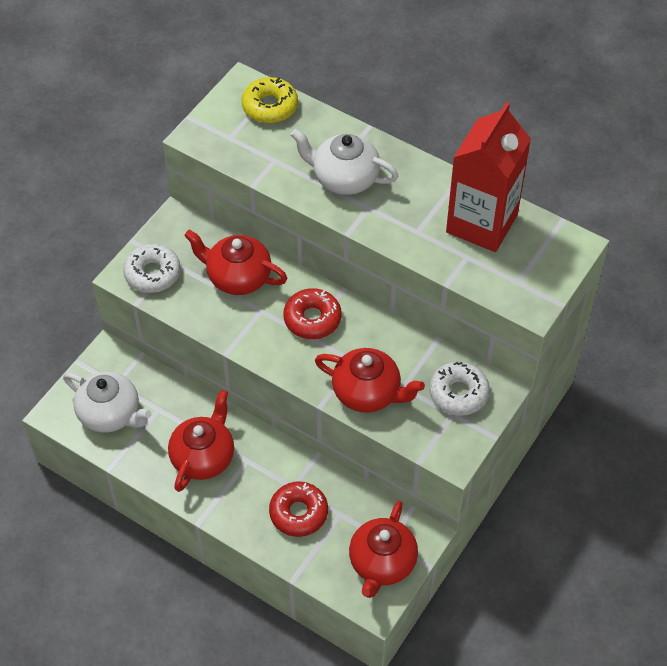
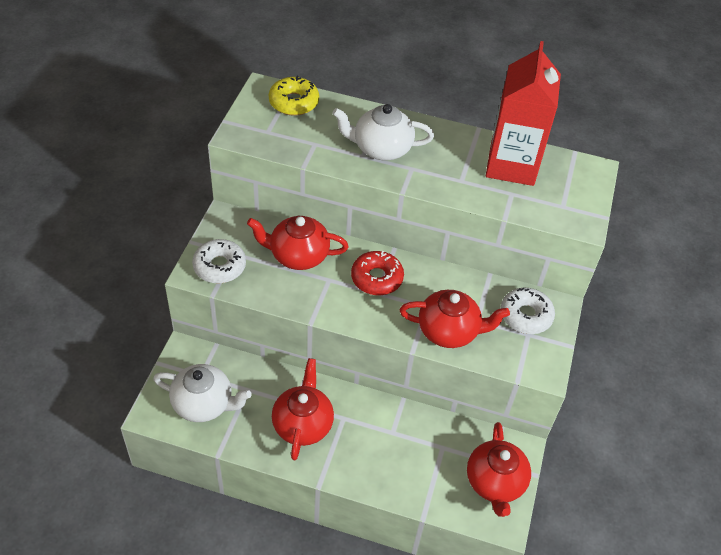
camera: 20 degrees left, 5 degrees down
(298, 513) = (405, 455): red donut -> none

